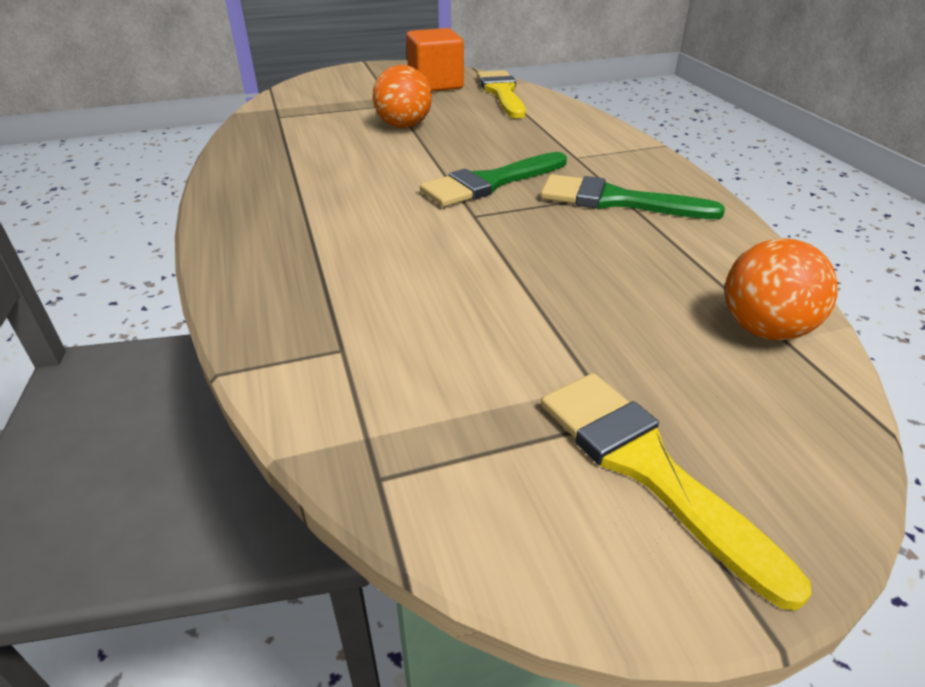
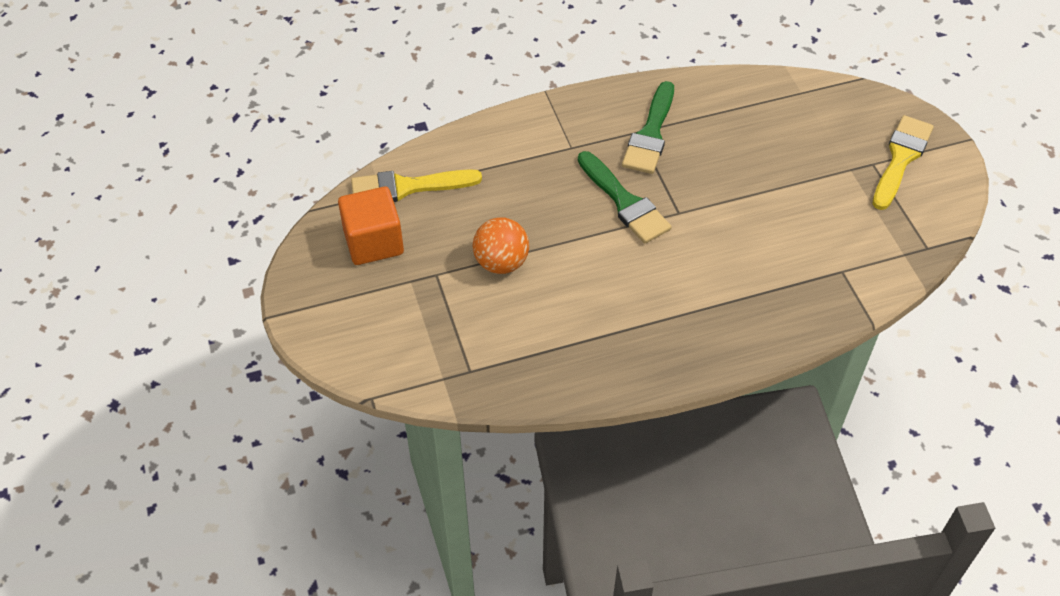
camera: 90 degrees left, 15 degrees up
(647, 467) = (901, 158): yellow brush -> yellow brush turned 150 degrees clockwise
(764, 329) = (795, 98): orange ball -> none

